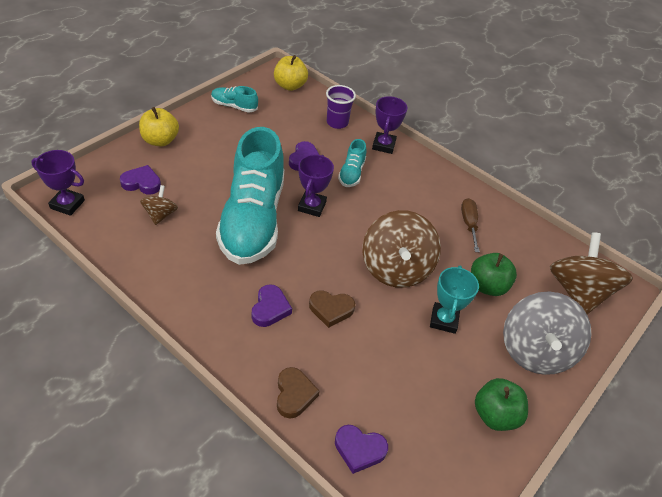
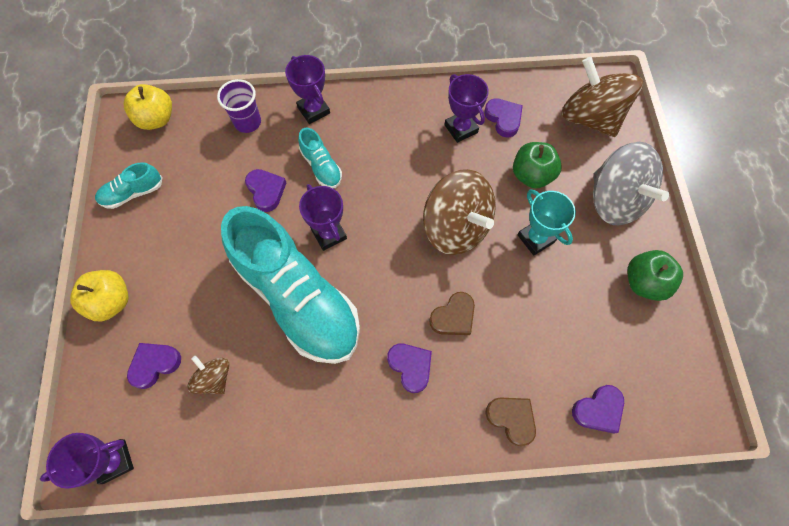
camera: 40 degrees left, 20 degrees up
(469, 224) = (461, 128): brown screwdriver -> purple trophy
(507, 242) = (503, 119): none -> purple heart

